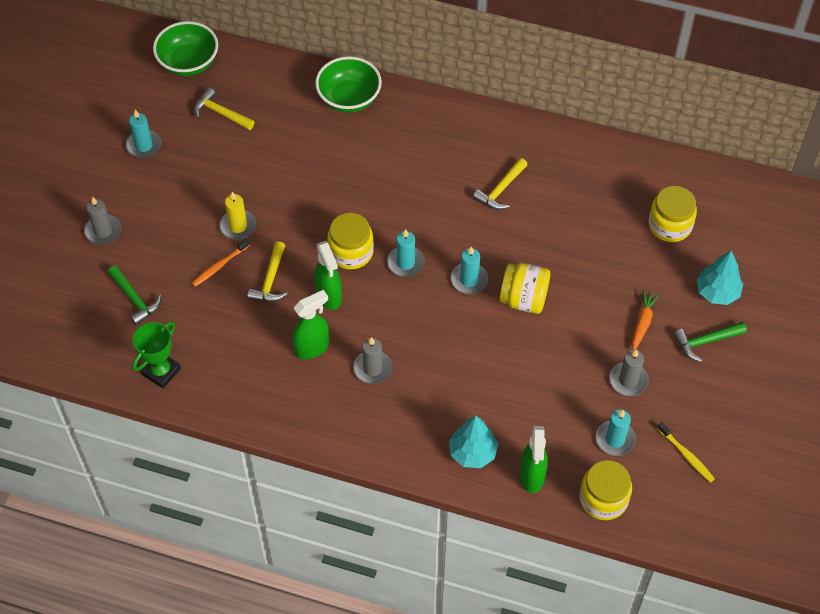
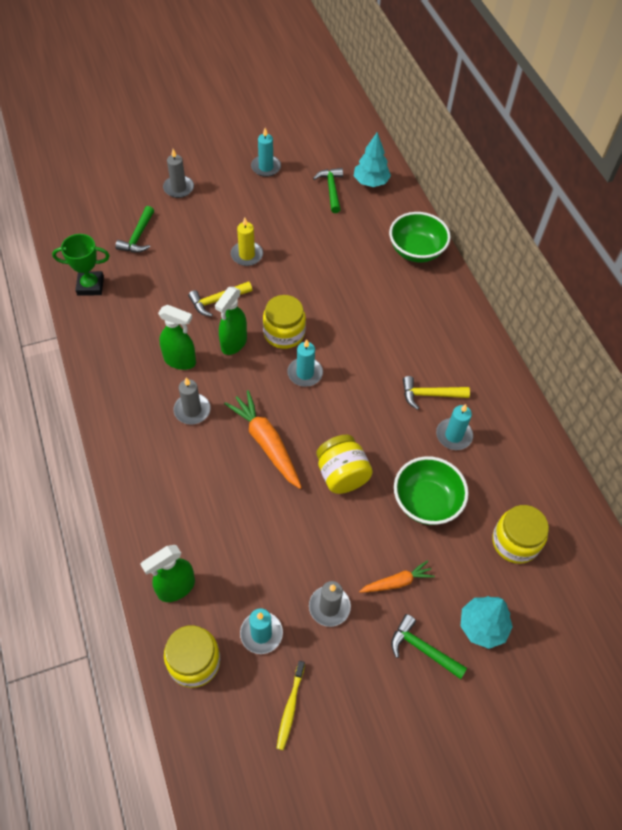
camera: 50 degrees right, 0 degrees up
(188, 63) = (355, 149): green bowl -> green bowl (426, 501)
(219, 266) = (204, 265): orange toothbrush -> none
(220, 113) = (331, 189): yellow hammer -> green hammer
(451, 333) = (266, 443): none -> orange carrot
(469, 280) = (326, 425): turquoise candle -> turquoise candle (454, 435)
(472, 452) = (167, 528): turquoise tree -> turquoise tree (370, 182)

